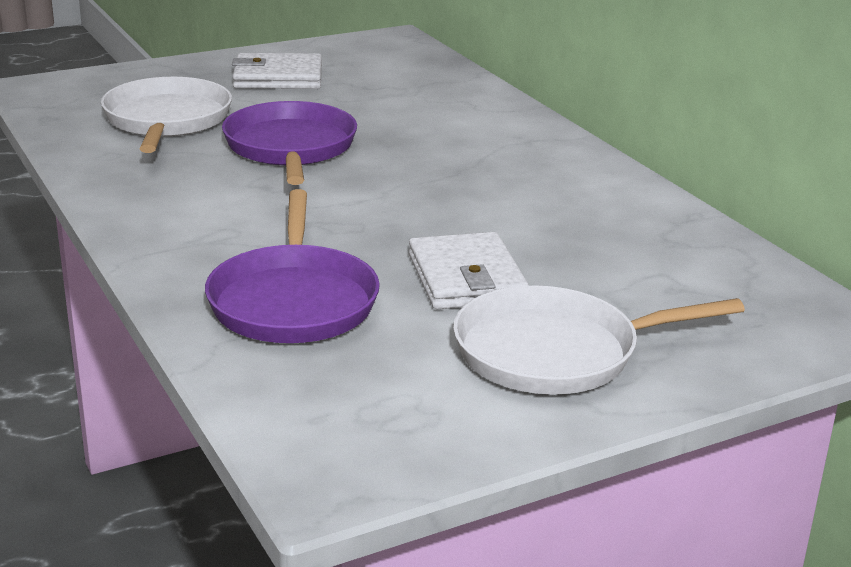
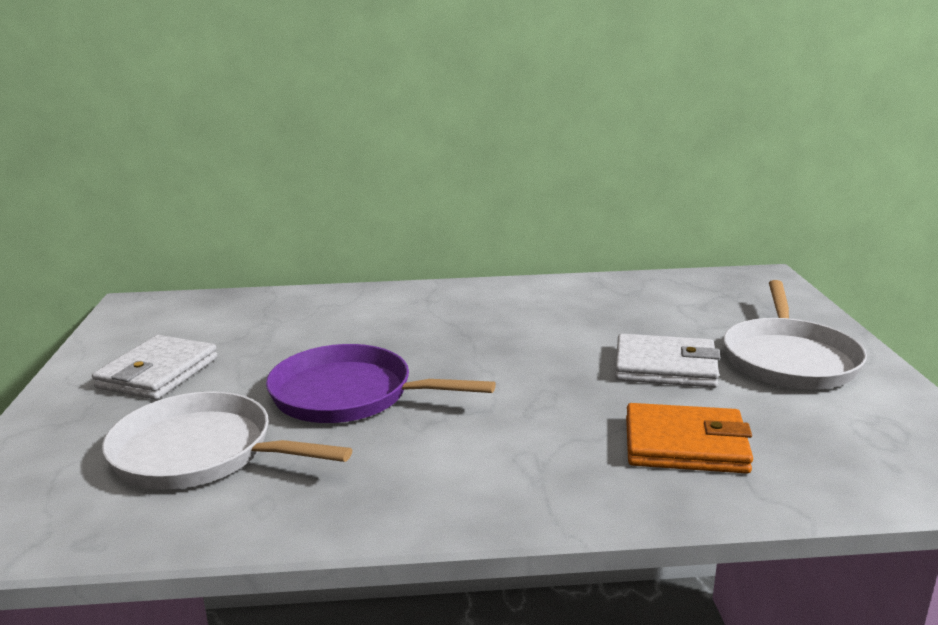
camera: 65 degrees left, 5 degrees down
(293, 301) = (685, 445): purple pan -> orange wallet

